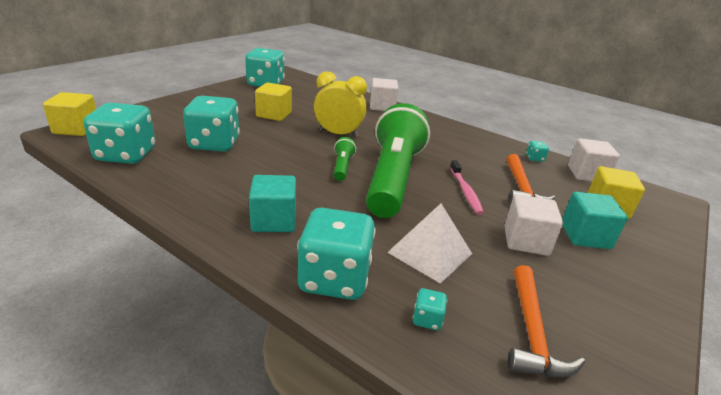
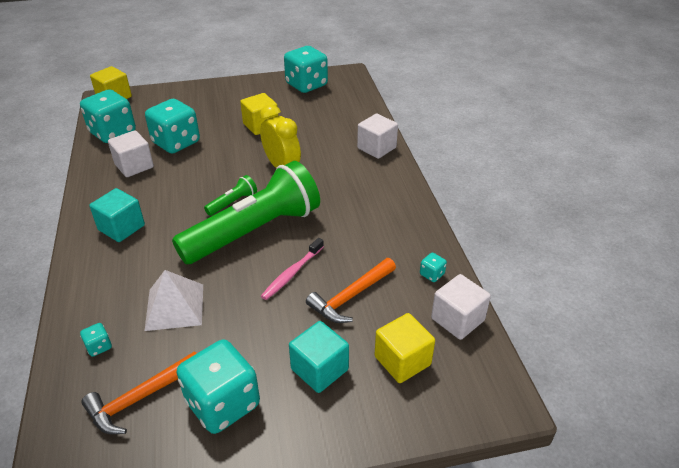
camera: 45 degrees right, 10 degrees up
(334, 279) = (93, 288): turquoise dice -> turquoise dice (223, 403)
(526, 241) = (259, 341): white cube -> white cube (134, 166)

